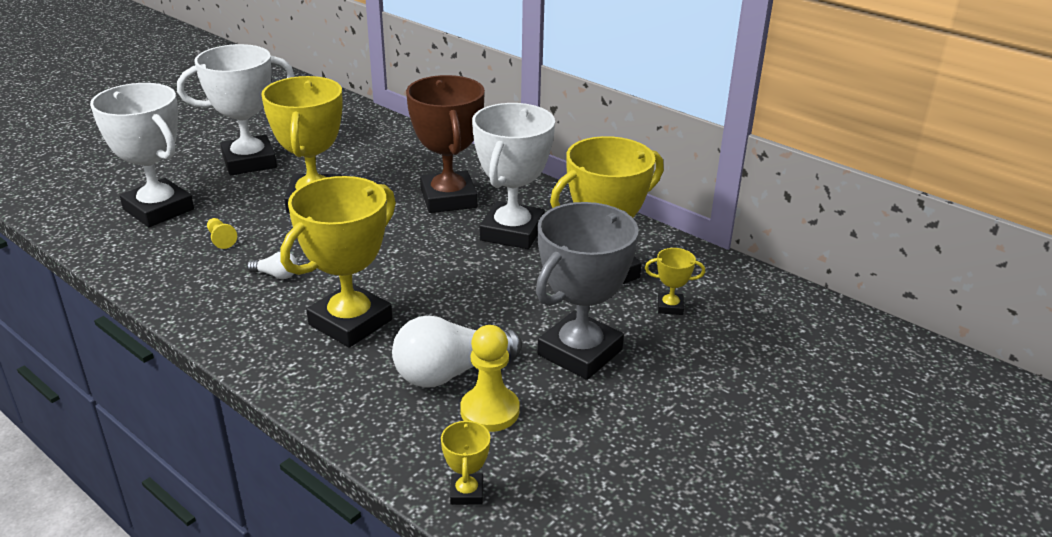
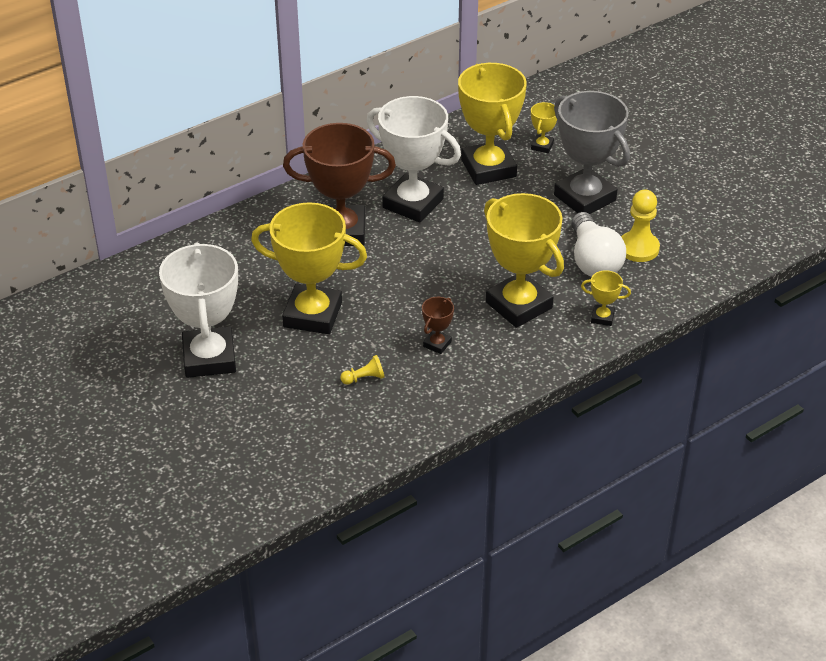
camera: 75 degrees left, 10 degrees up
(158, 209) = (289, 423): white trophy -> none
(276, 275) = (437, 344): white light bulb -> brown trophy
(467, 492) = (712, 268): yellow trophy -> yellow trophy (602, 317)

